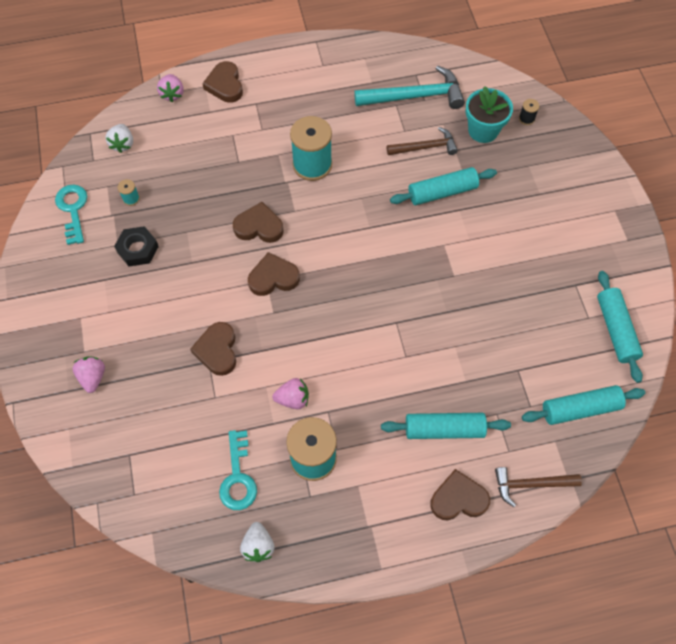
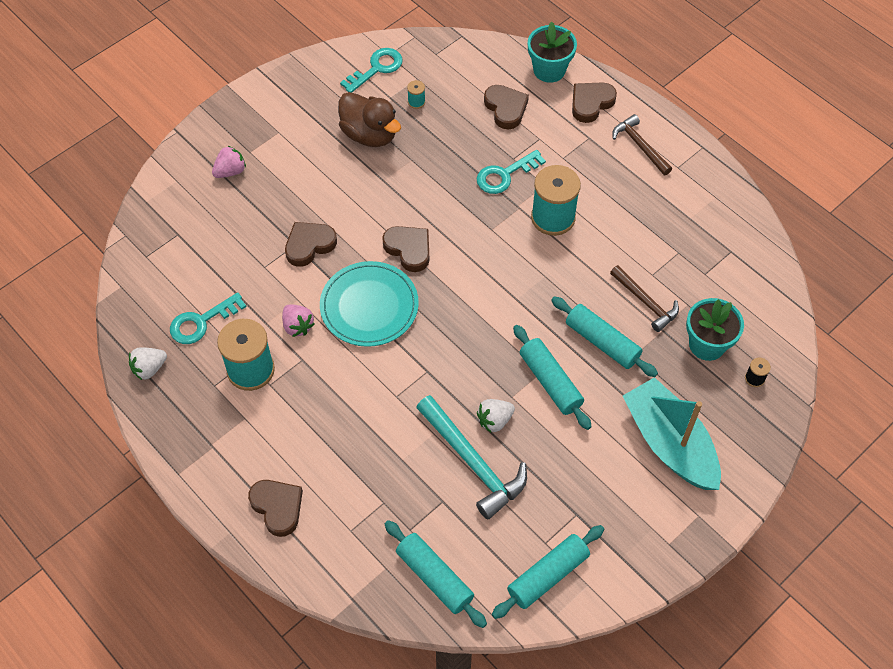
camera: 60 degrees right, 5 degrees down
(123, 144) = (468, 65): white strawberry -> white strawberry (495, 420)
(138, 249) = (369, 134): black nut -> brown duck
(172, 94) = (549, 70): pink strawberry -> turquoise flower pot
(250, 175) = (504, 175): none -> turquoise key
(259, 226) = (454, 211): brown heart -> brown heart (506, 108)
(309, 334) = (369, 306): none -> turquoise plate
(415, 96) = (702, 264): turquoise hammer -> turquoise hammer (473, 463)
(444, 429) = (340, 463): turquoise rolling pin -> turquoise rolling pin (550, 382)
(530, 484) = (327, 565): brown hammer -> brown hammer (640, 145)
(549, 196) = (669, 443): none -> turquoise boat

